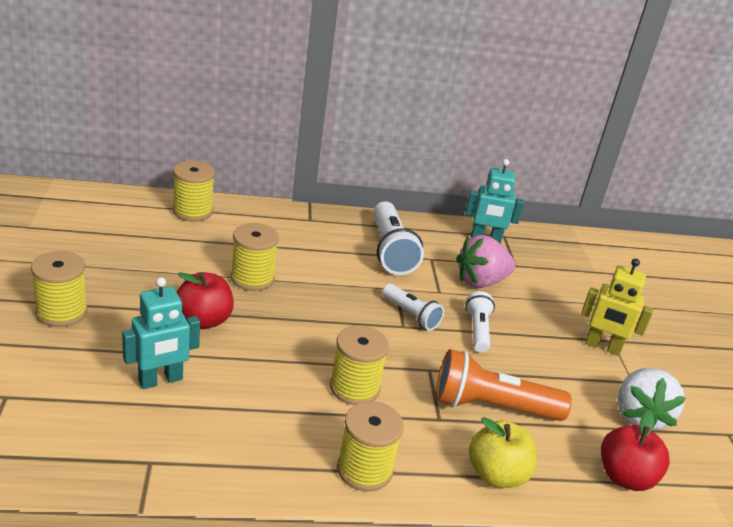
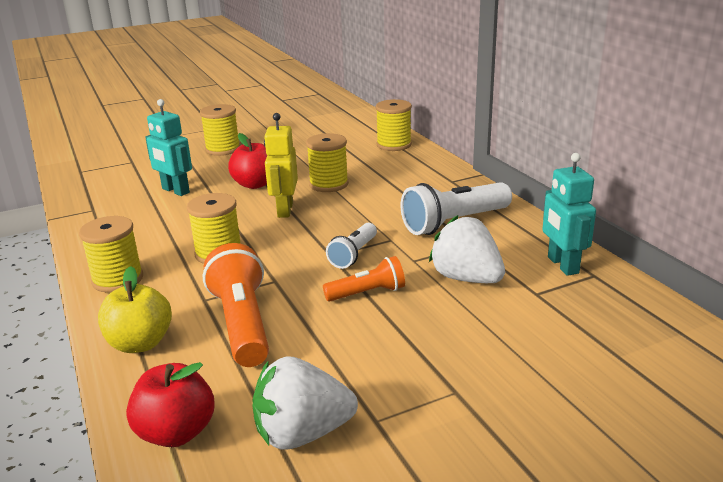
camera: 75 degrees right, 5 degrees down
(477, 330) = (367, 293): white flashlight -> orange flashlight
(481, 281) = (466, 278): pink strawberry -> white strawberry
(602, 347) = (430, 384): yellow robot -> yellow robot (284, 210)

